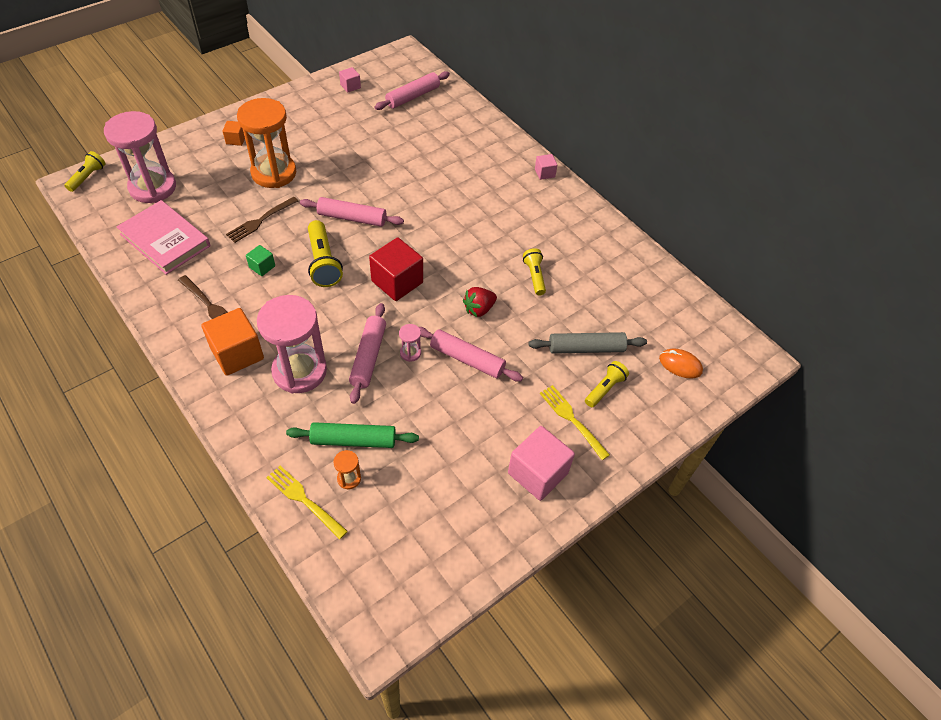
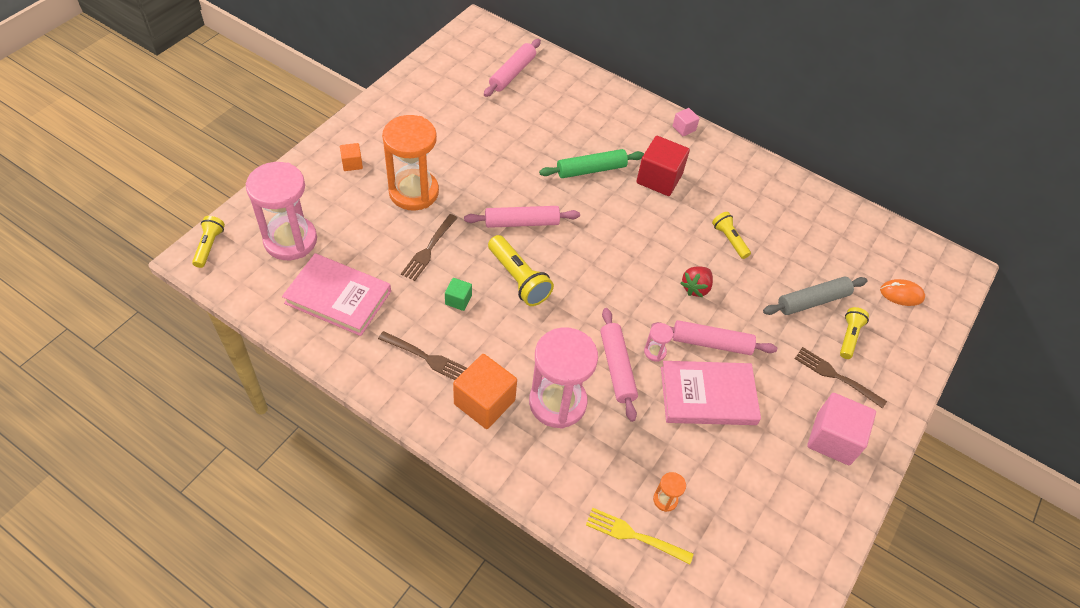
camera: 20 degrees left, 0 degrees up
(350, 86) = (442, 75): pink cube -> none
(353, 440) = (648, 459): green rolling pin -> green rolling pin (591, 170)
(397, 282) = (603, 280): red cube -> red cube (659, 178)
(438, 403) = (708, 396): none -> pink book
(572, 419) = (836, 376): yellow fork -> brown fork

